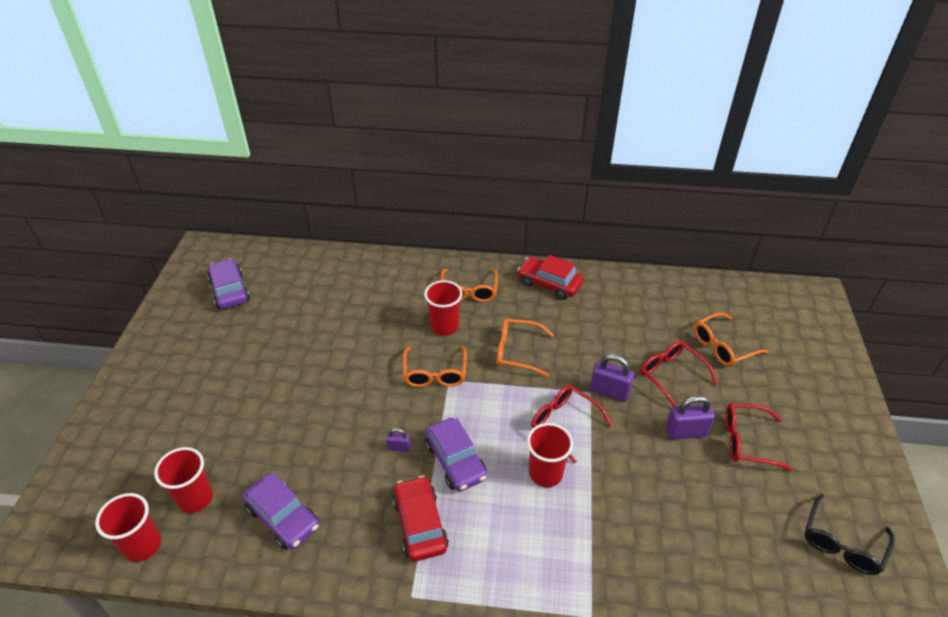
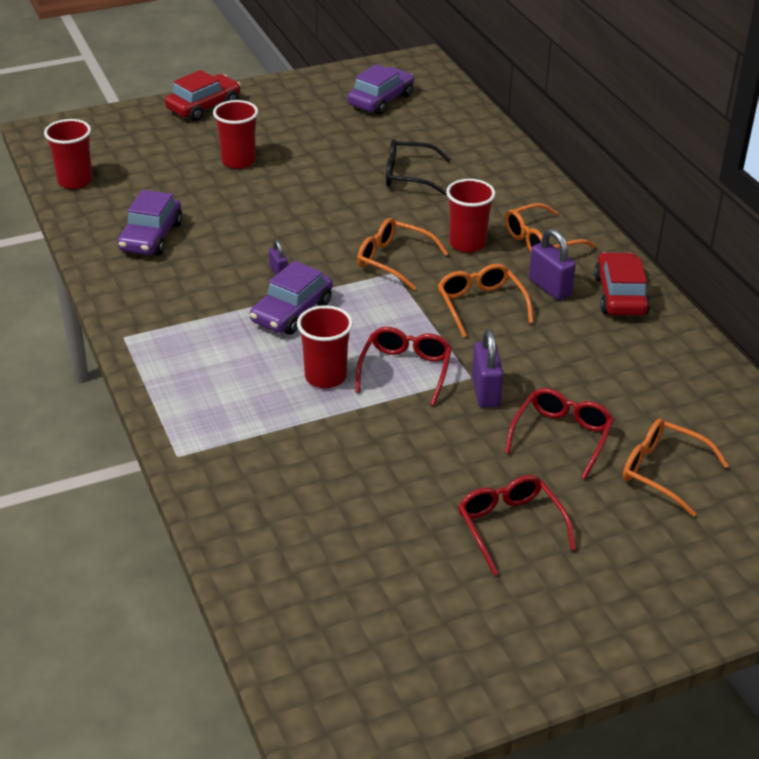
camera: 60 degrees right, 5 degrees down
(195, 498) = (135, 186): red cup -> red cup (238, 161)
(420, 524) = (201, 315): red car -> red car (204, 106)
(435, 373) = (393, 260): orange glasses -> orange glasses turned 60 degrees clockwise
(686, 432) = (478, 469): purple padlock -> purple padlock (549, 287)
(842, 543) = (415, 642): black glasses -> black glasses (408, 175)

